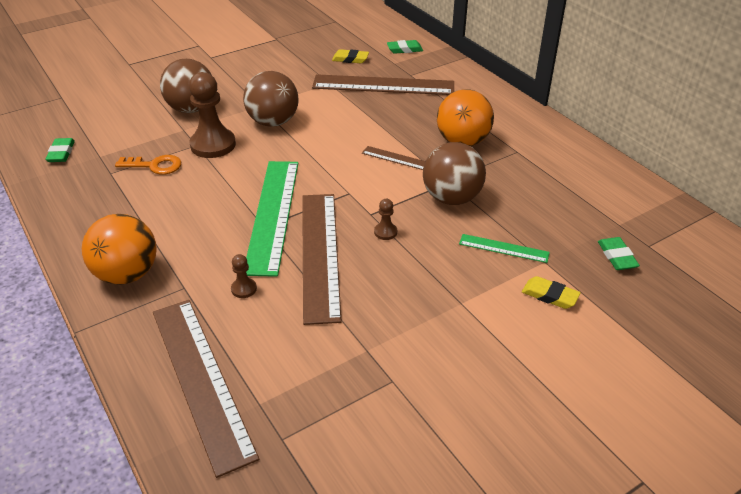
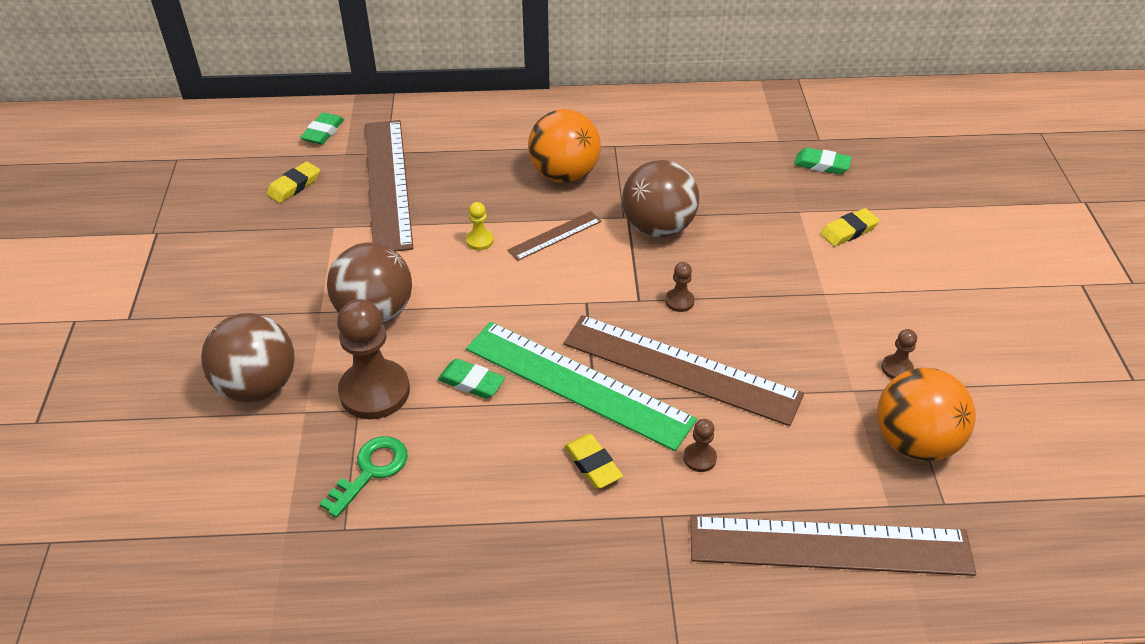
camera: 60 degrees left, 5 degrees up
(61, 153) = (232, 580): green eraser -> green eraser (471, 382)
(127, 274) = (598, 569): orange ball -> orange ball (914, 442)
(155, 166) = (371, 471): orange key -> green key
(209, 244) = (593, 464): none -> yellow eraser
(366, 133) = (479, 241): none -> yellow pawn
(383, 85) = (387, 183): brown ruler -> brown ruler turned 45 degrees counterclockwise
(411, 369) = (897, 368): none -> brown pawn
(504, 248) = (763, 228): green ruler -> none

